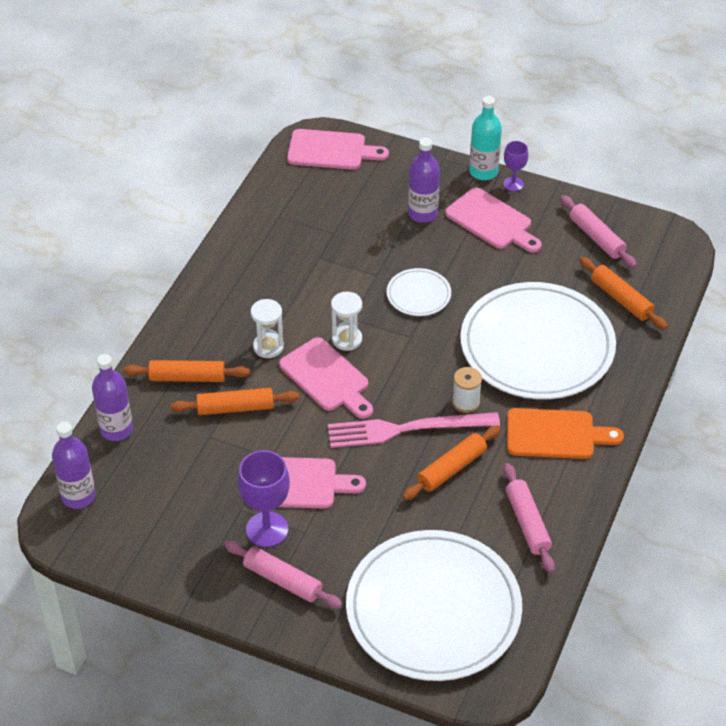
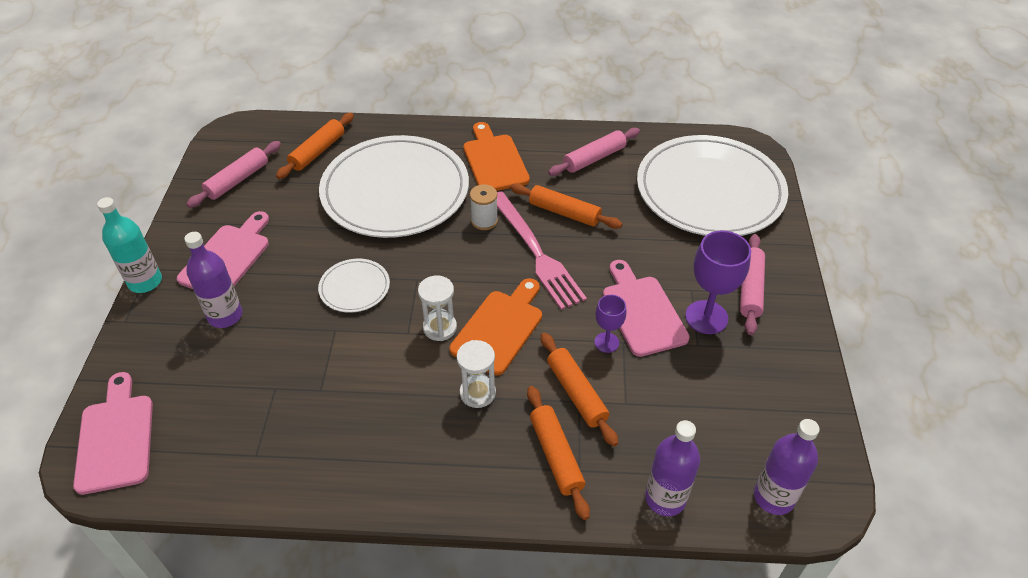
camera: 110 degrees left, 0 degrees up
(327, 378) = (499, 328): pink cutting board -> orange cutting board
(513, 184) = (164, 253): purple goblet -> purple goblet (606, 342)

